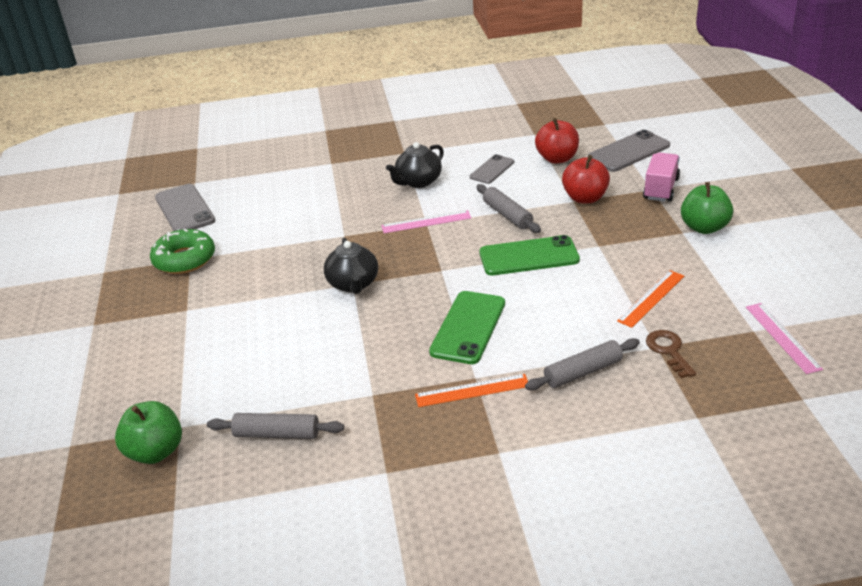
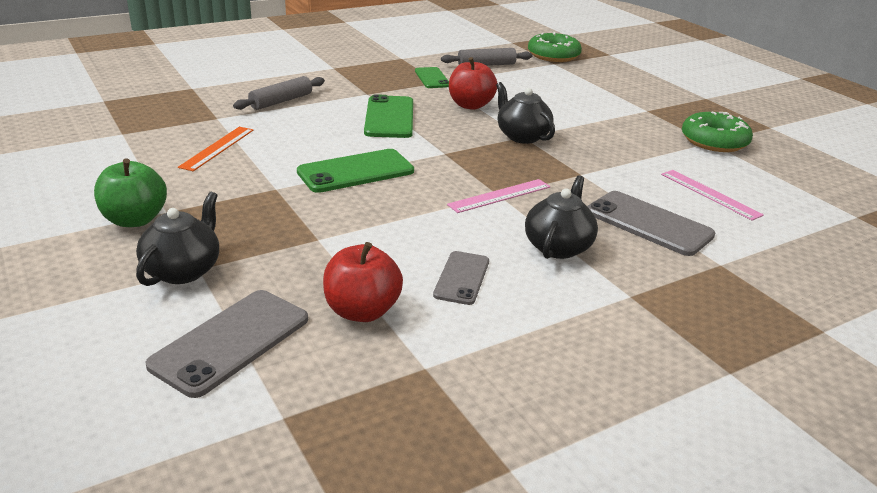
camera: 155 degrees right, 5 degrees down
(155, 451) = (553, 55): green apple -> green donut
(185, 209) = (805, 184): grey phone -> grey phone (648, 223)
(375, 405) = (432, 78): none -> green phone
(472, 390) = (366, 88): orange ruler -> none
(507, 215) = (402, 212): grey rolling pin -> none
(585, 198) = (301, 245): red apple -> red apple (470, 105)
(661, 189) = (183, 270): pink truck -> black teapot
(668, 351) = (207, 116): brown key -> none
(782, 337) = (96, 131): pink ruler -> pink ruler (710, 194)

